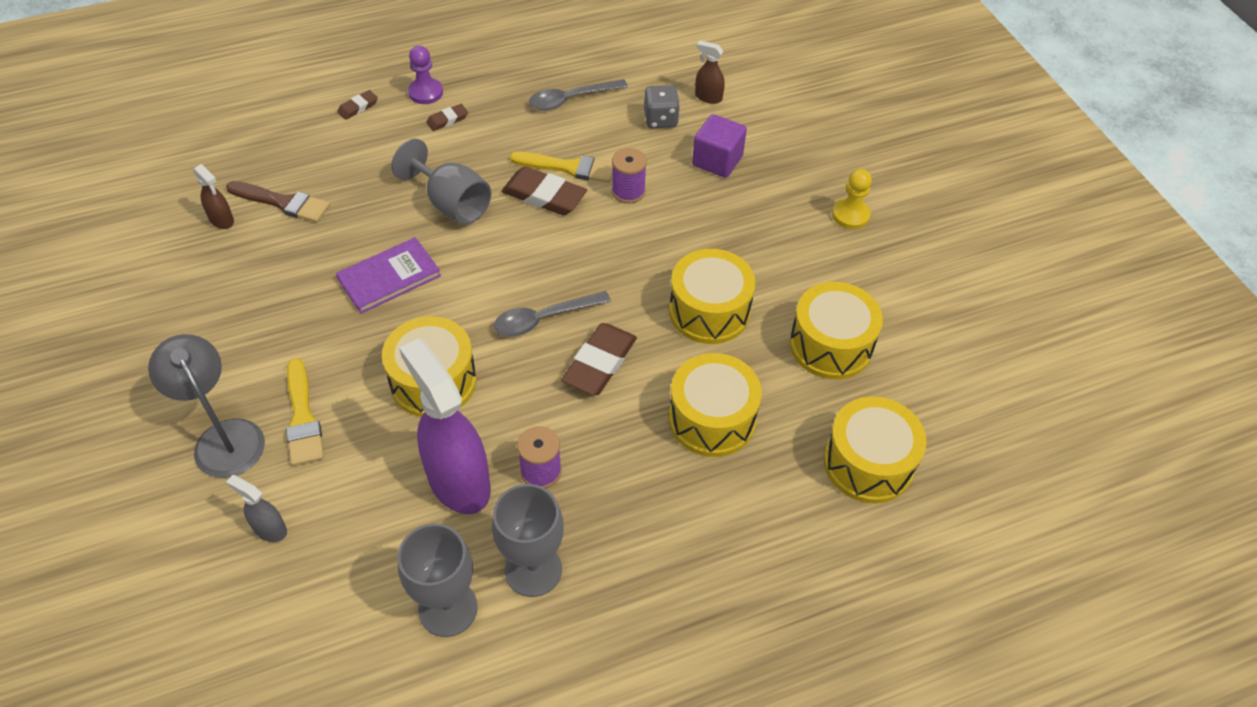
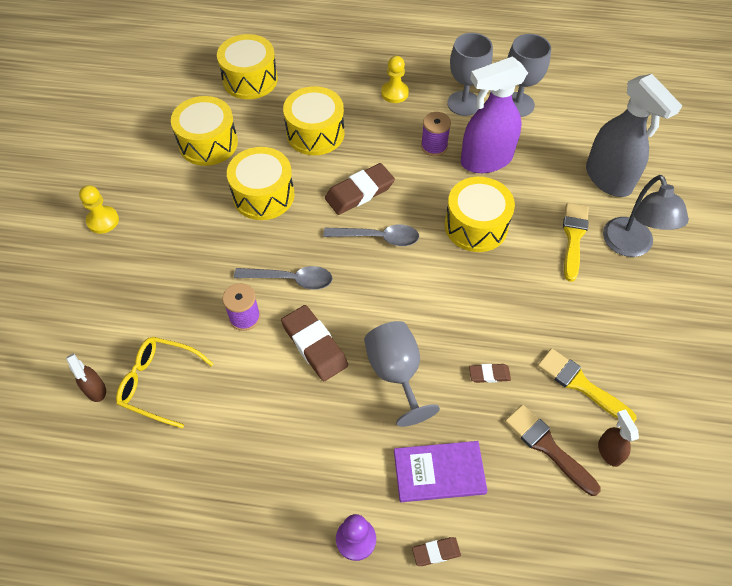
camera: 150 degrees left, 5 degrees up
(269, 529) = (608, 179): grey spray bottle -> grey spray bottle, size x2.22
(389, 277) = (477, 322): purple book -> purple book (439, 472)
(447, 120) = (352, 484): brown eraser -> brown eraser (489, 374)
(458, 481) = (485, 160): purple spray bottle -> purple spray bottle turned 75 degrees clockwise
(569, 167) = (275, 366): yellow brush -> yellow brush (580, 384)
(571, 99) = (219, 452): grey spoon -> grey spoon (291, 279)
(648, 539) = (394, 93): none -> yellow pawn
(660, 120) = (159, 383): grey dice -> yellow glasses
(717, 161) = (151, 314): purple cube -> none

